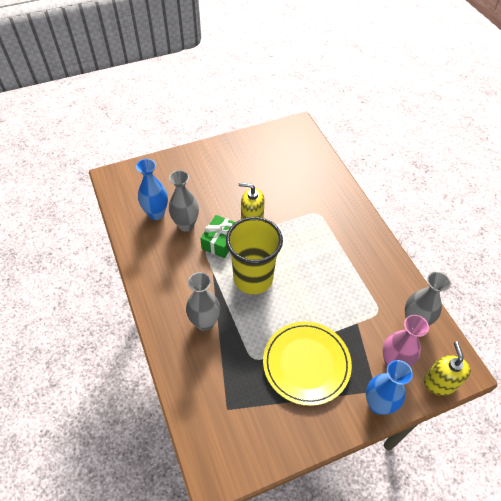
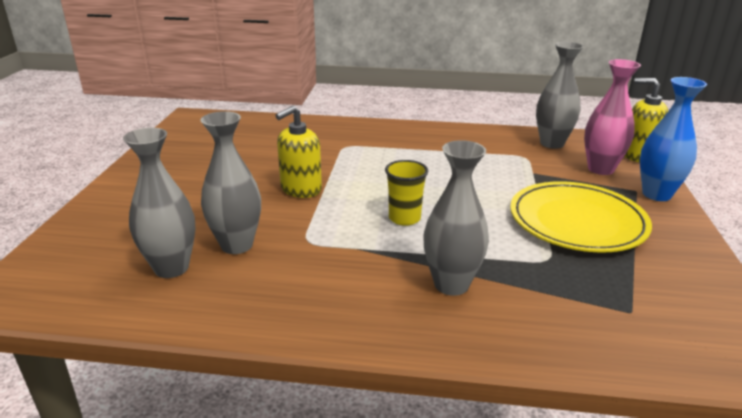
camera: 60 degrees left, 25 degrees down
(156, 213) = (171, 268): blue vase -> grey vase
(220, 241) = (308, 224): green gift -> none
(253, 278) = (404, 218): yellow cup -> yellow cup, size x0.48

